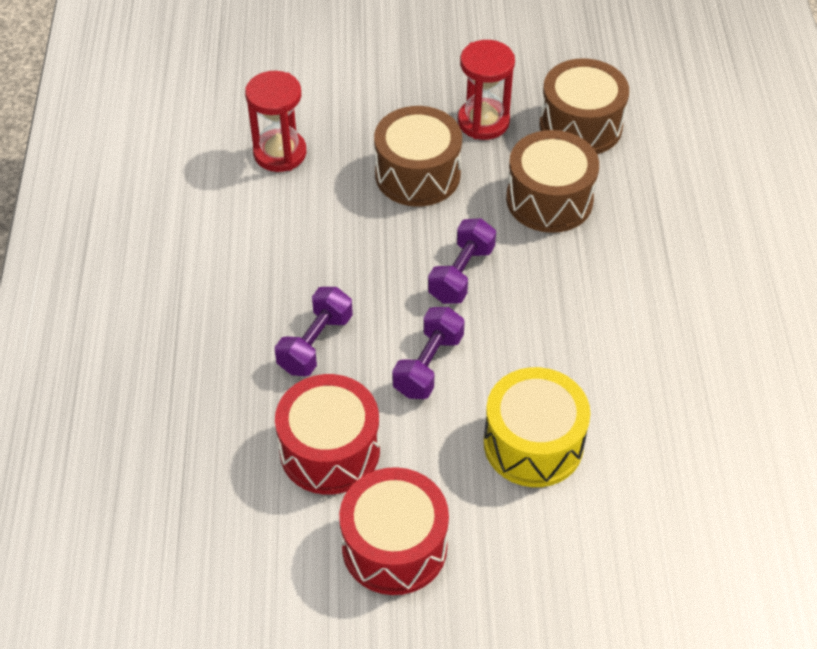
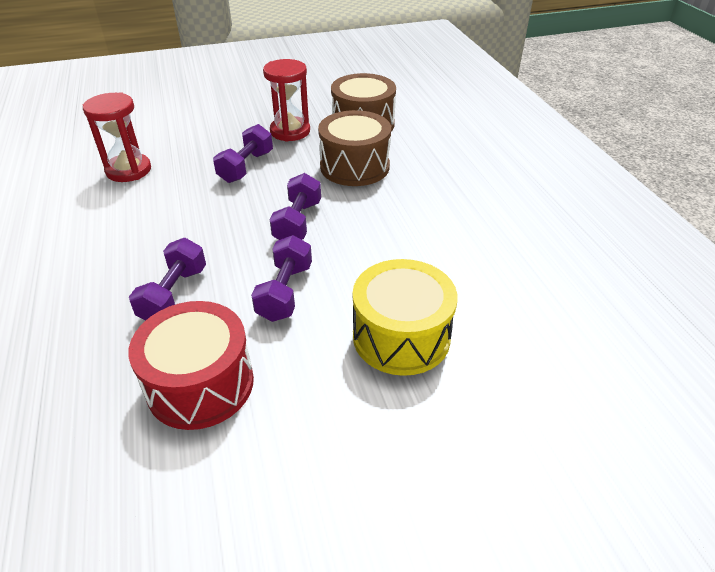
camera: 15 degrees left, 10 degrees down
(394, 546) = (287, 466): red drum -> none
(417, 174) = (246, 167): brown drum -> purple dumbbell

